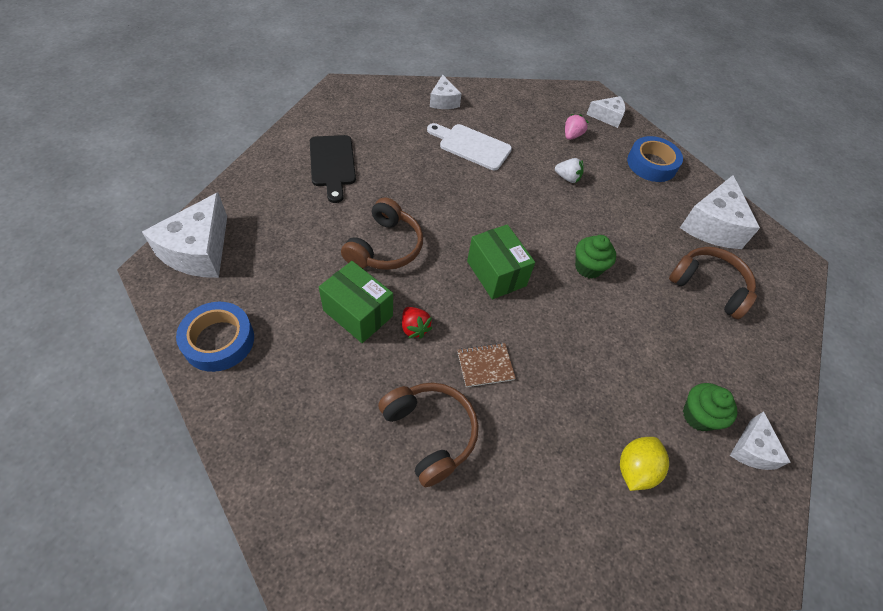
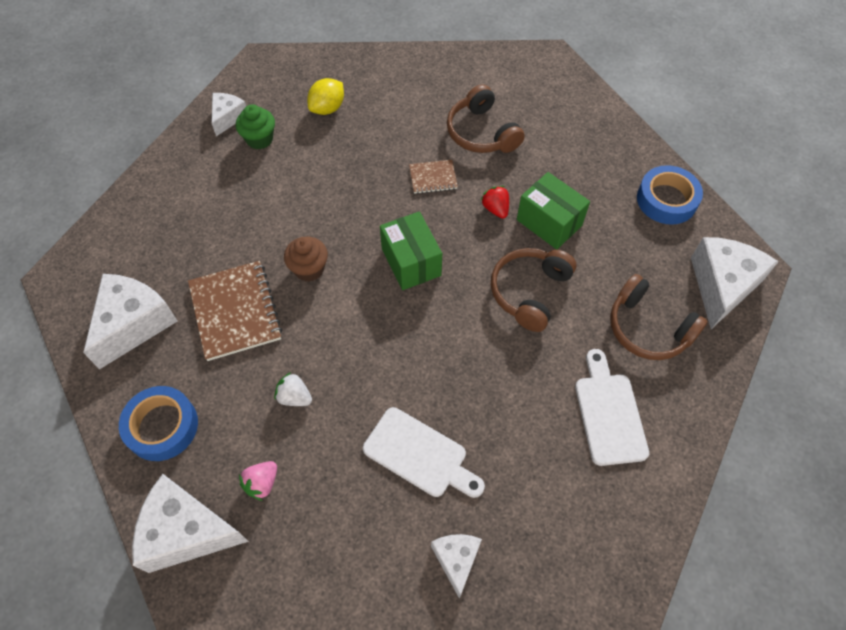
camera: 170 degrees left, 5 degrees up
(332, 164) = (609, 413): black cutting board -> white cutting board
(588, 267) = (309, 269): green cupcake -> brown cupcake
(607, 117) = (187, 531): white cheese -> white cheese, size x1.78
(636, 234) = (235, 311): none -> brown notebook
(709, 286) = (183, 248): brown headphones -> brown headphones (648, 328)

